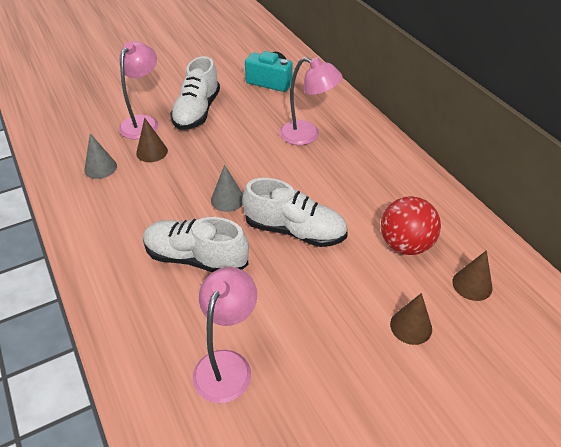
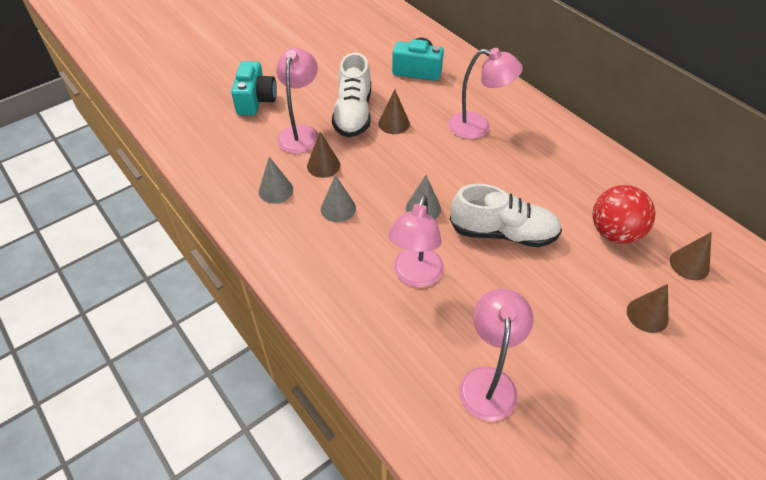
camera: 10 degrees left, 5 degrees up
(115, 91) = (256, 100): none -> turquoise camera
(149, 190) = (338, 208): none -> grey cone
(196, 258) = (415, 276): white shoe -> pink lamp
(230, 124) = (394, 123): none -> brown cone

